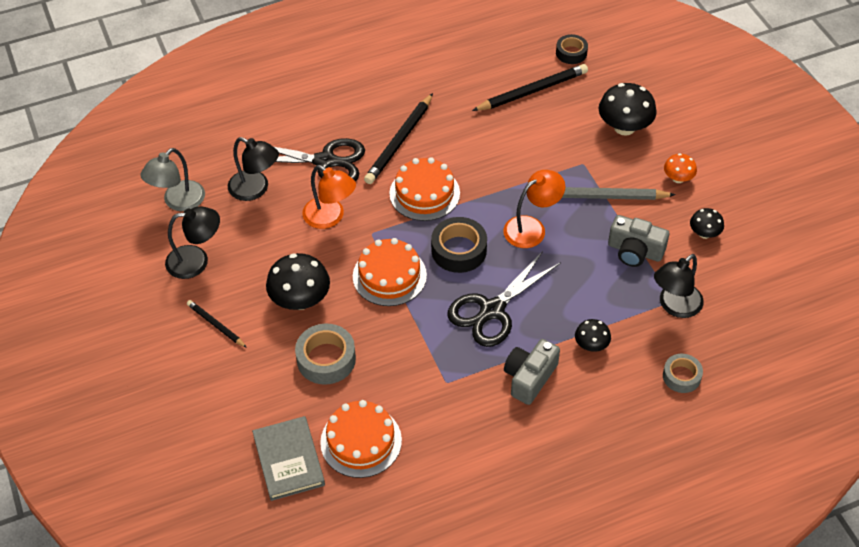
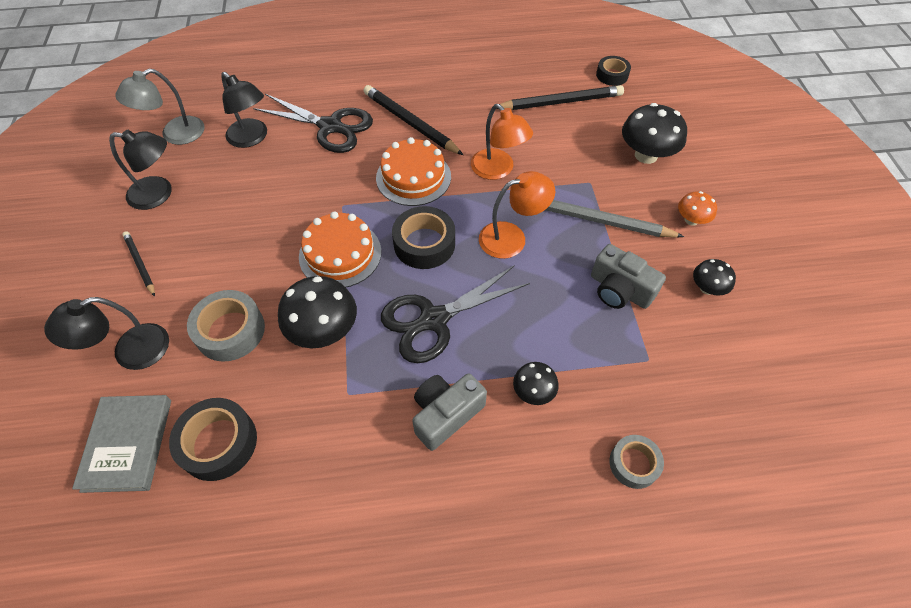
camera: 15 degrees right, 5 degrees up
(300, 300) = (237, 258): black mushroom -> black mushroom (324, 330)
(330, 217) = (309, 180): orange lamp -> orange lamp (498, 170)
(361, 441) = (218, 443): orange cake -> black tape
(399, 142) = (410, 123): black pencil -> black pencil turned 90 degrees clockwise
(674, 306) = (649, 368): black lamp -> black lamp (130, 352)

